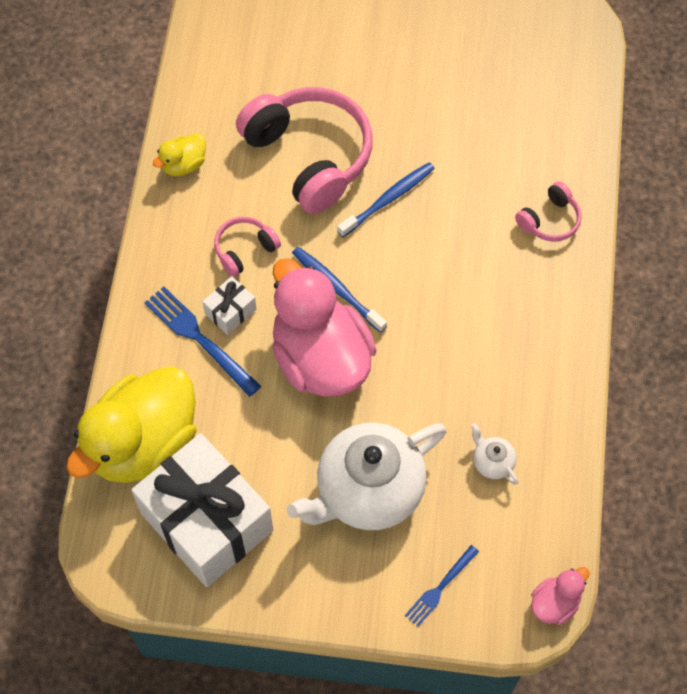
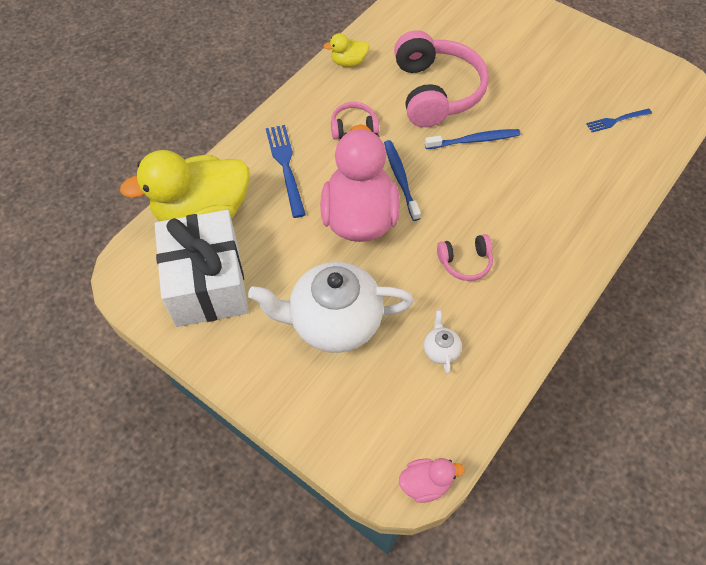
camera: 30 degrees right, 5 degrees down
(230, 311) = (318, 160): white gift -> none
(440, 588) = (342, 421): blue fork -> blue fork (616, 120)
(549, 220) = (588, 205): pink headphones -> pink headphones (465, 262)

